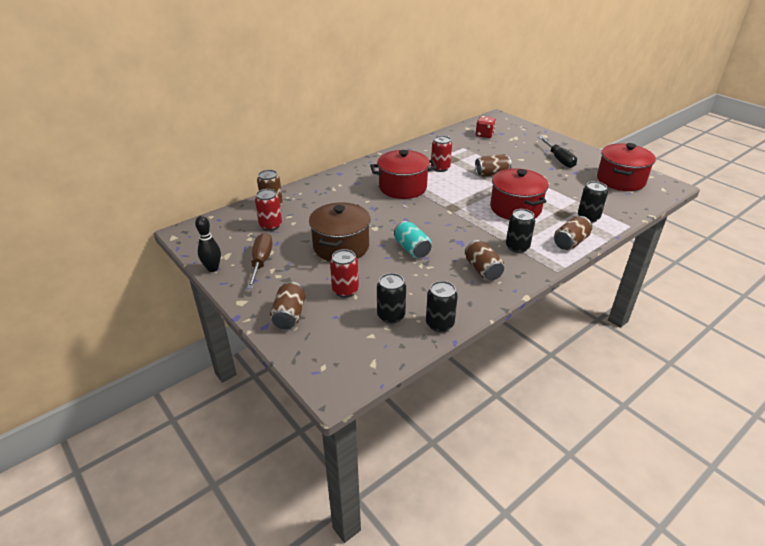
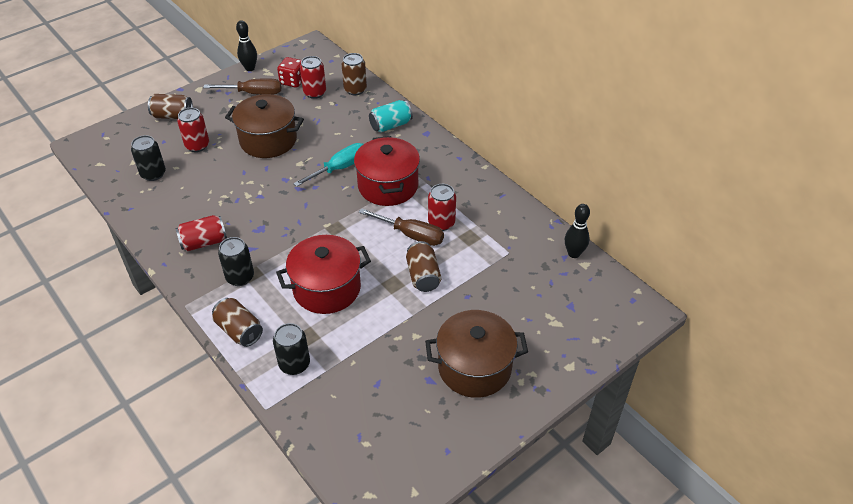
camera: 90 degrees right, 10 degrees up
(381, 208) = (340, 168): none -> turquoise screwdriver
(412, 249) = (254, 190): turquoise can -> turquoise can (391, 125)
(439, 324) = (132, 204): black can -> none
(454, 178) = (411, 235): none -> brown screwdriver
(459, 130) = (574, 253): none -> black bowling pin
(482, 270) = (204, 242): brown can -> red can
(484, 135) = (560, 283): red dice -> red dice (293, 81)
(559, 159) = (474, 367): black screwdriver -> brown pot
(620, 180) = (401, 438): red pot -> none

